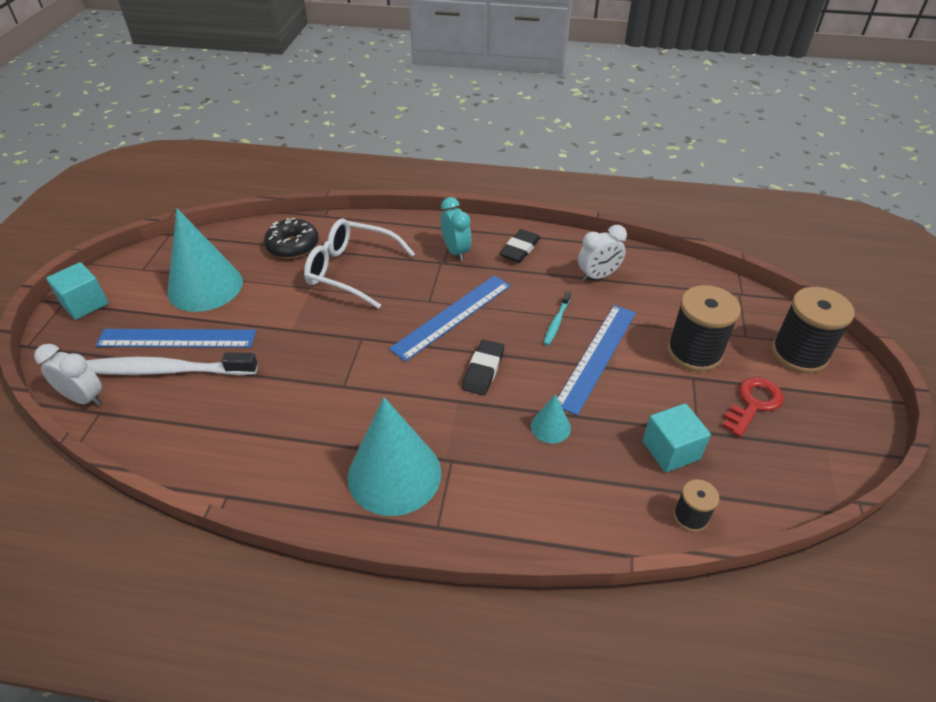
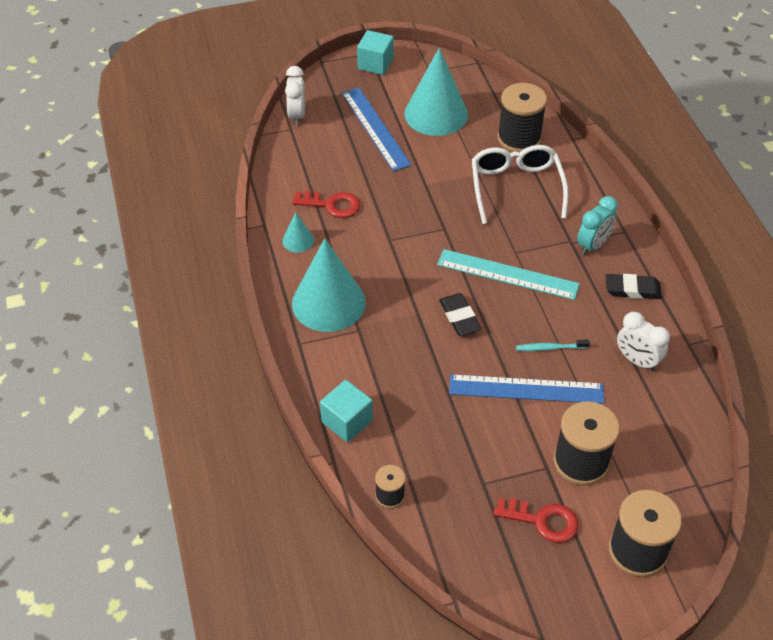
camera: 65 degrees right, 5 degrees up
(166, 370) = (344, 140): white toothbrush -> none
(253, 417) = (332, 205): none -> red key
(293, 246) = (519, 138): black donut -> black spool
(452, 316) = (507, 274): blue ruler -> turquoise ruler
(483, 370) = (459, 317): black eraser -> black eraser turned 75 degrees clockwise
(550, 427) = (426, 380): turquoise cone -> turquoise cone (298, 240)
(670, 450) = (450, 468): turquoise cube -> turquoise cube (347, 421)

